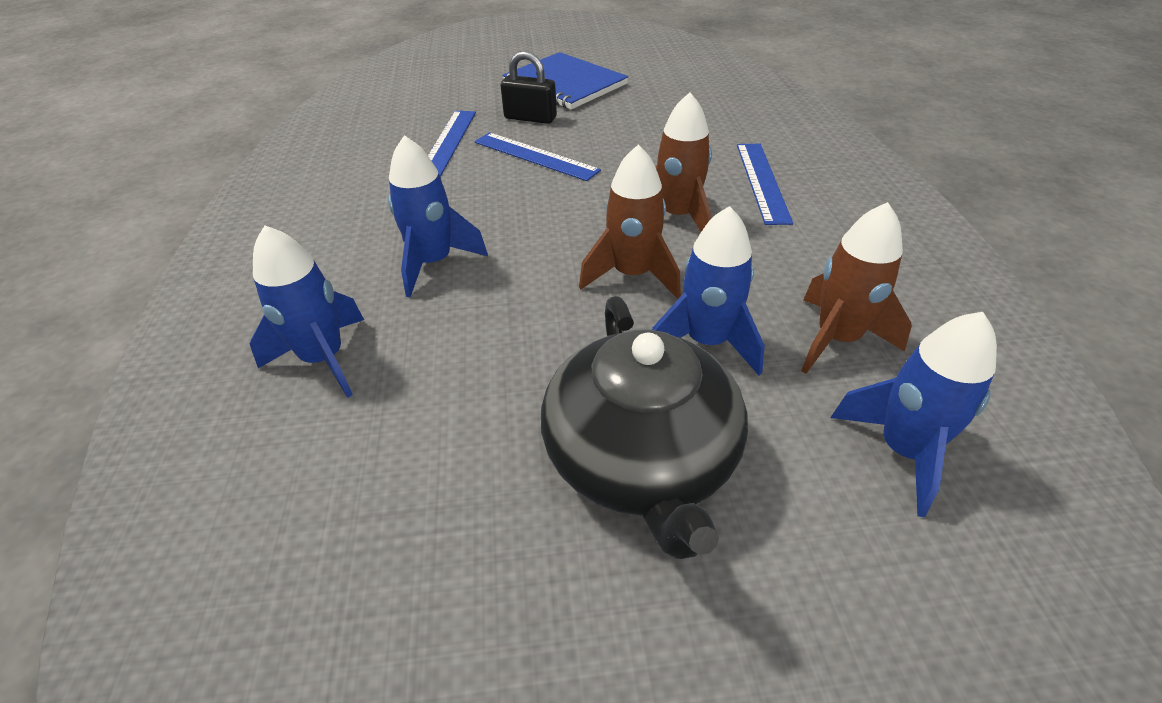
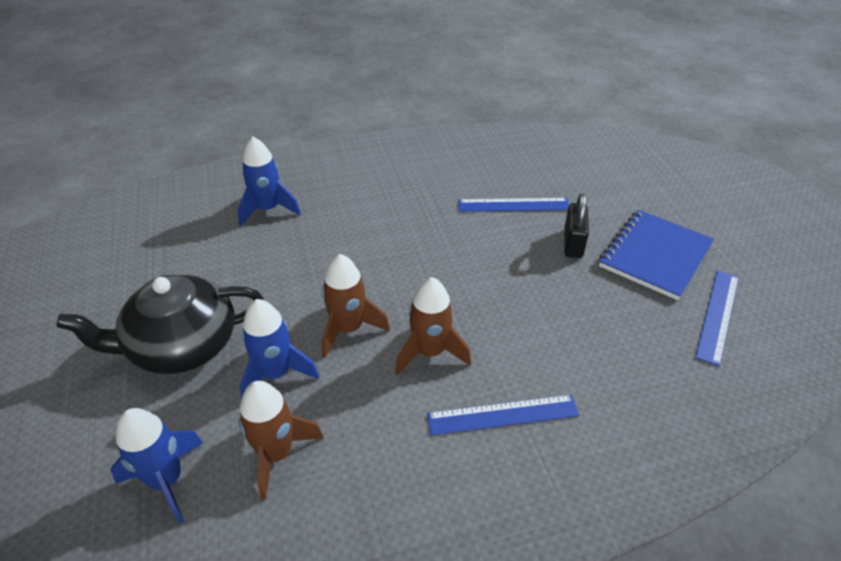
camera: 80 degrees right, 0 degrees up
(433, 263) = (355, 230): blue rocket -> none
(535, 156) = (506, 256): blue ruler -> blue ruler (717, 315)

